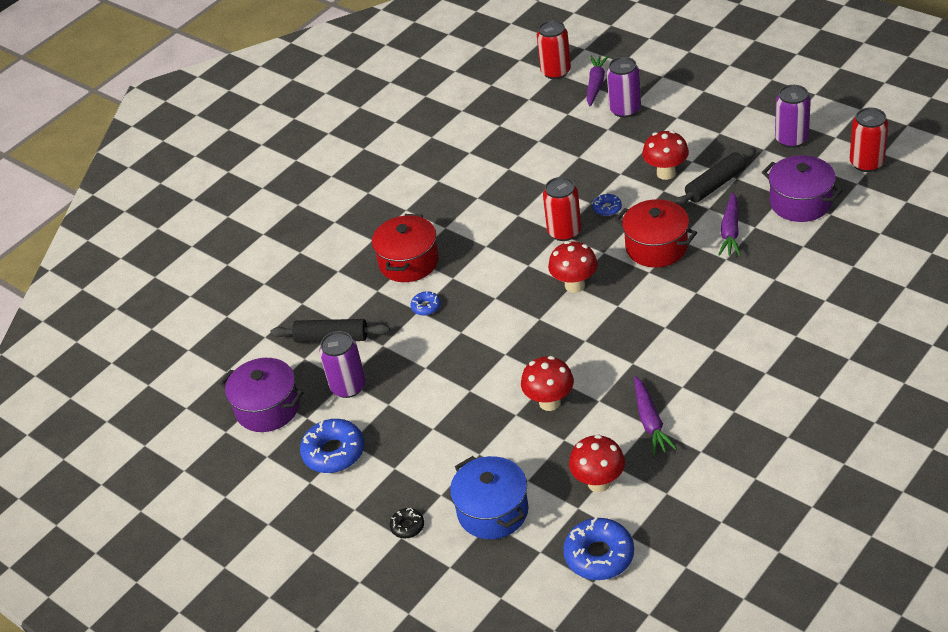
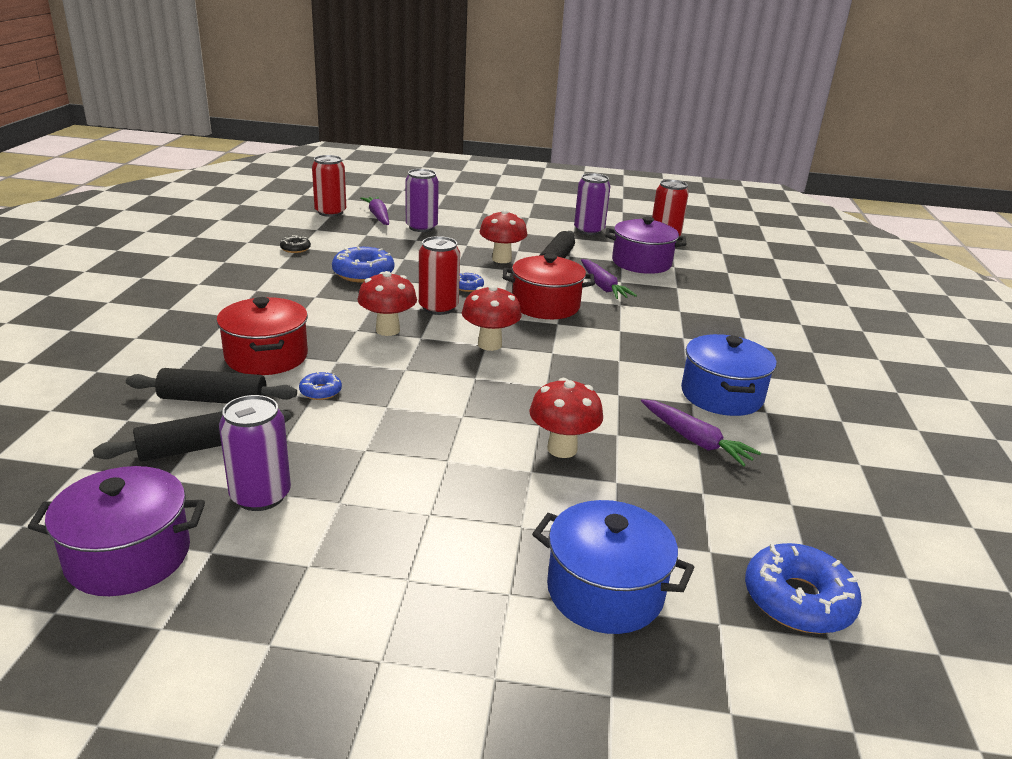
camera: 40 degrees left, 15 degrees down
(334, 452) = (288, 586): blue donut -> blue donut (363, 273)
(357, 298) = (213, 400): none -> black rolling pin
(407, 526) = (493, 656): black donut -> black donut (295, 249)
(599, 483) = (705, 515): red mushroom -> red mushroom (387, 330)
(714, 385) = (721, 395): none -> blue pot

